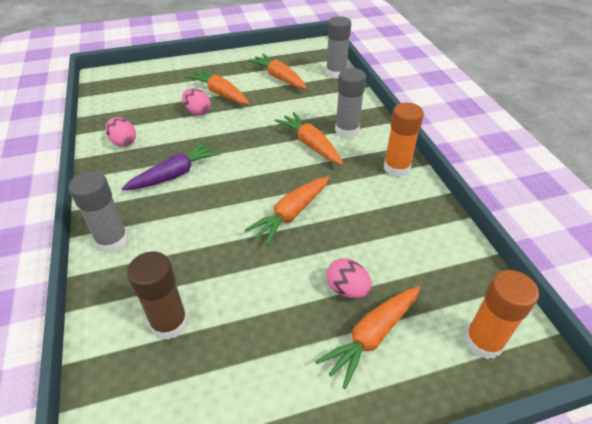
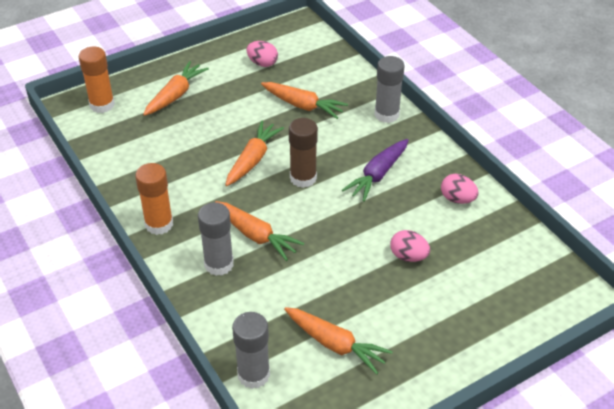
camera: 165 degrees right, 0 degrees up
(169, 323) = (309, 79): brown glue stick -> brown glue stick (303, 178)
(220, 93) = (400, 294): orange carrot -> orange carrot (303, 106)
(347, 289) = (195, 116): pink egg -> pink egg (262, 63)

